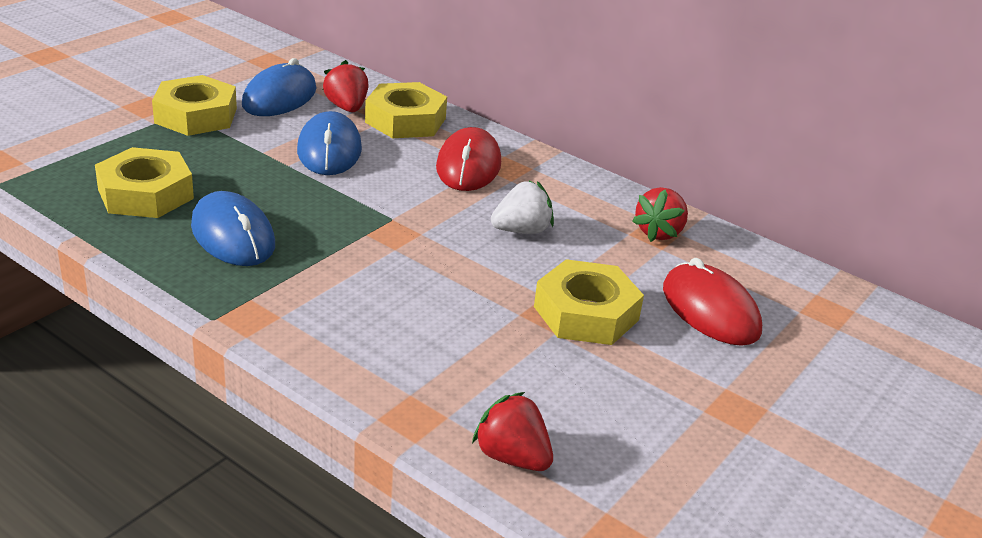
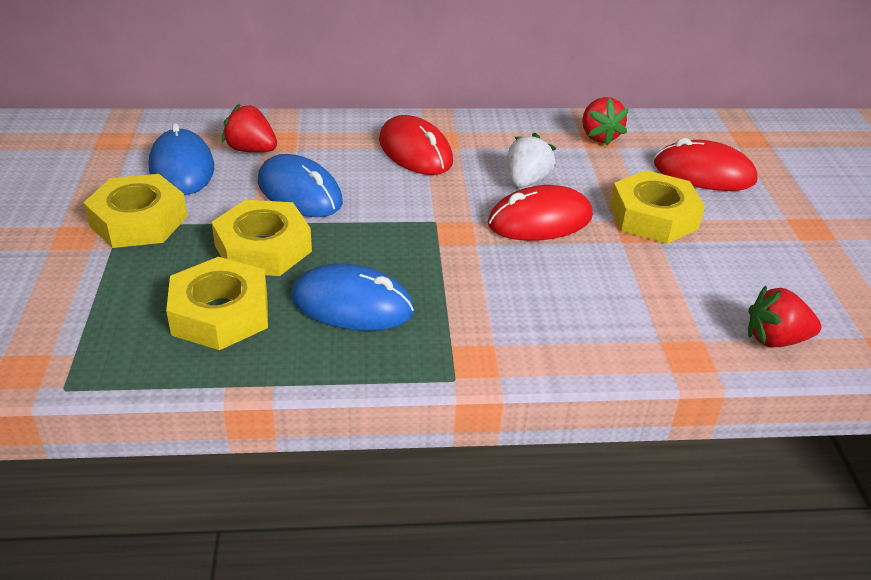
camera: 40 degrees left, 5 degrees up
(405, 120) = (312, 138): yellow nut -> yellow nut (263, 248)
(477, 262) = (540, 220): none -> red mouse

